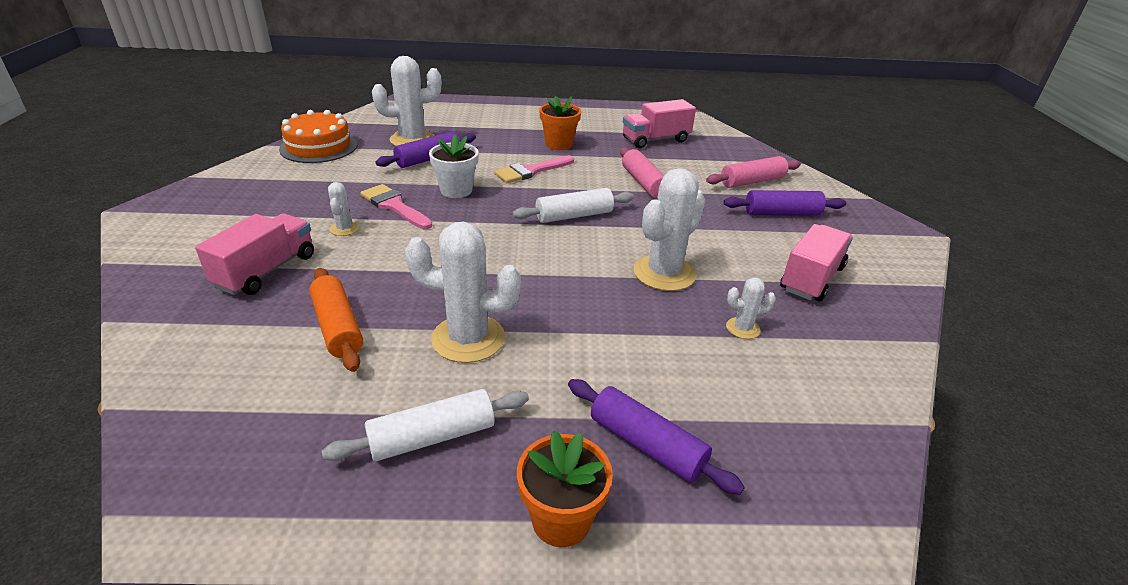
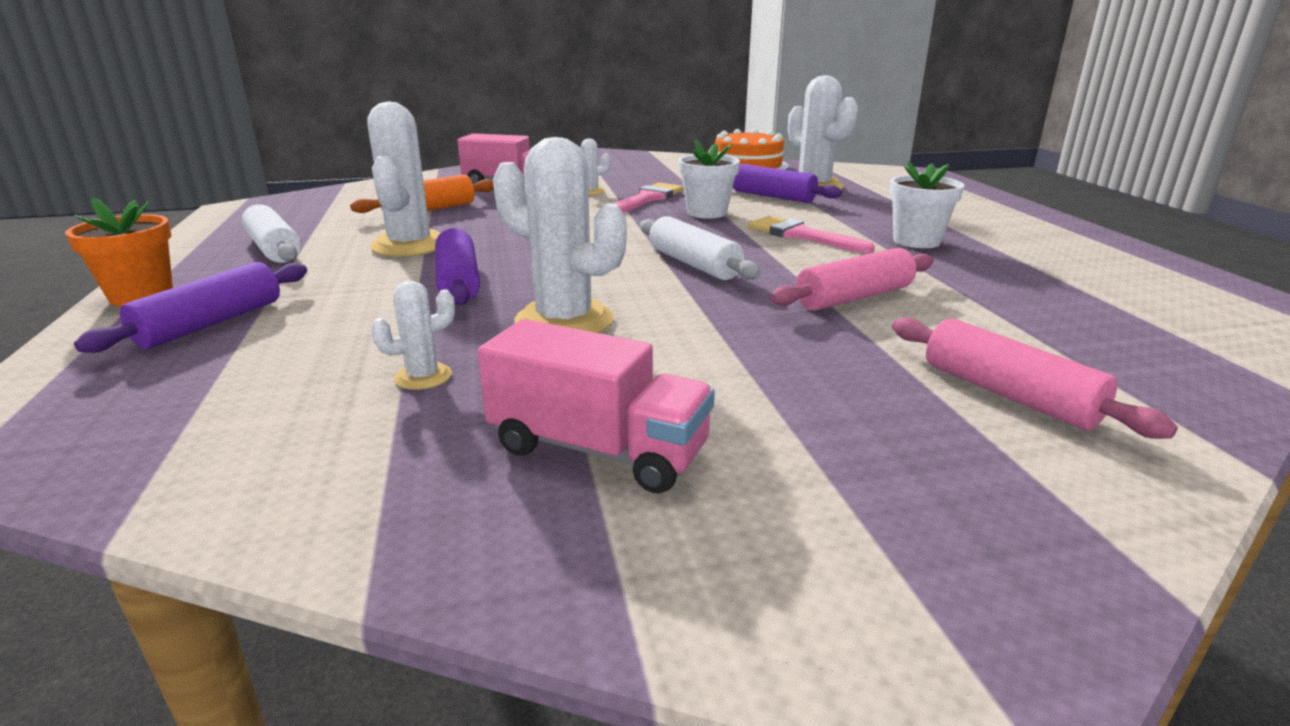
camera: 80 degrees right, 10 degrees down
(559, 144) = (916, 241): orange flower pot -> white flower pot
(655, 140) = (1064, 299): pink truck -> none
(742, 328) = (423, 377): white cactus -> white cactus turned 75 degrees clockwise
(781, 213) = (878, 427): purple rolling pin -> purple rolling pin (458, 282)

